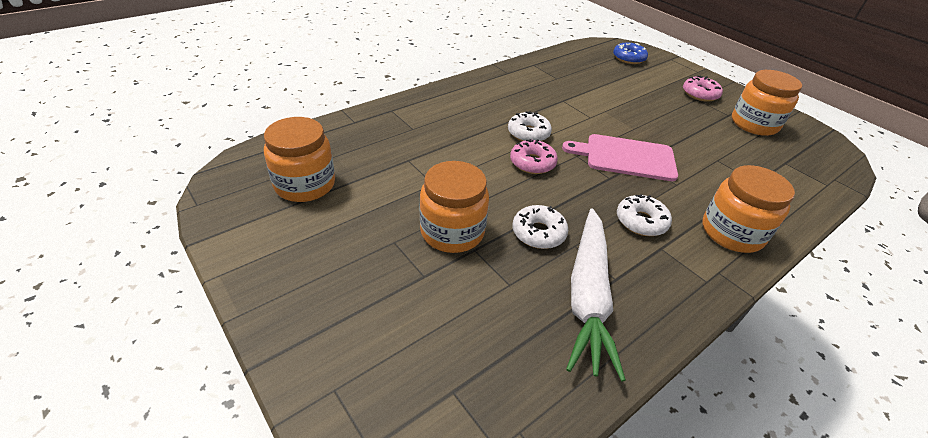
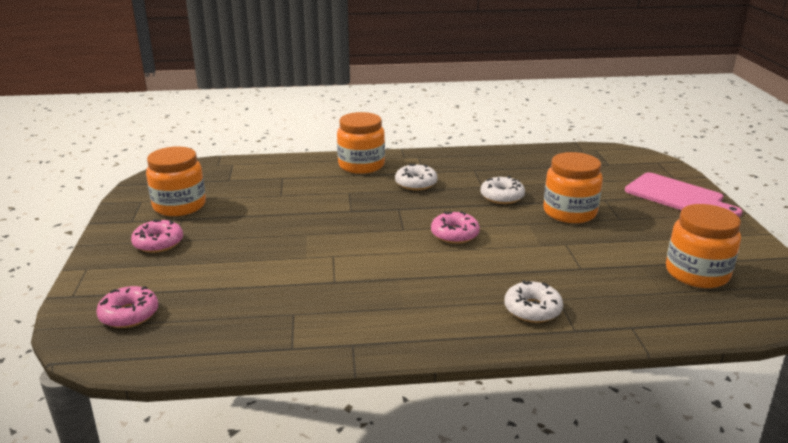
camera: 145 degrees left, 15 degrees down
(528, 133) = (426, 258): white donut -> white donut (532, 309)
(588, 296) = (501, 169): white carrot -> none
(626, 157) = (359, 216): pink cutting board -> pink cutting board (677, 196)
(628, 58) = (129, 314): blue donut -> pink donut

